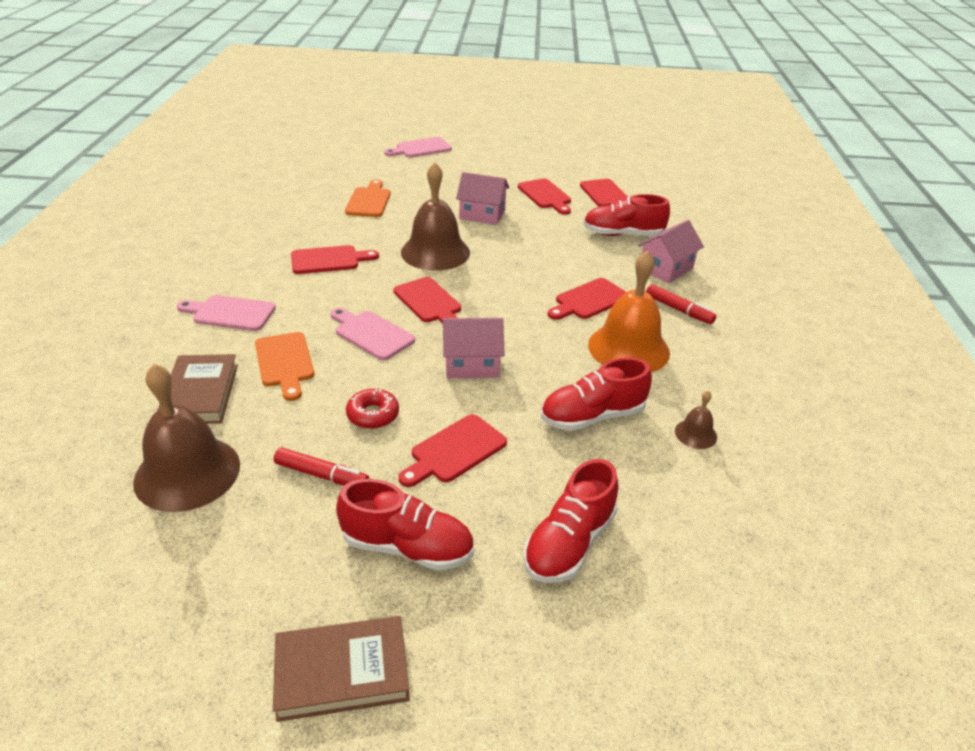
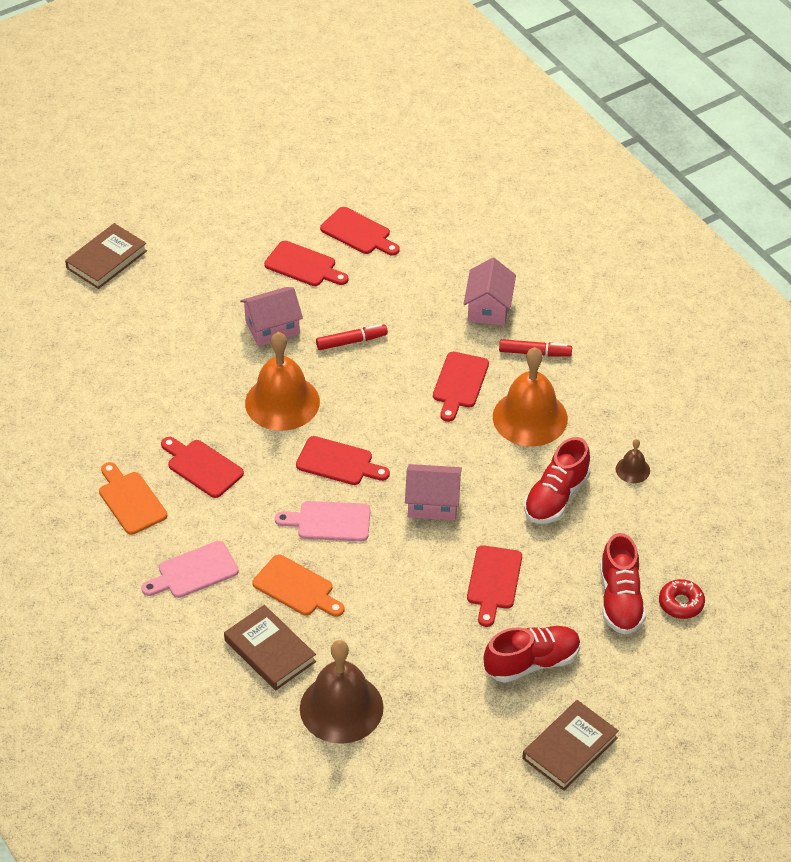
camera: 35 degrees left, 10 degrees up
(321, 475) = (428, 653): red marker -> red marker (351, 341)
(329, 260) = (202, 467): red cutting board -> red cutting board turned 90 degrees counterclockwise
(369, 201) = (147, 371): orange cutting board -> orange cutting board (130, 500)
(373, 415) = (410, 589): red donut -> red donut (681, 603)
(421, 148) = (106, 259): pink cutting board -> brown book
(435, 252) = (282, 402): brown bell -> orange bell
(471, 364) = (433, 503): pink house -> pink house turned 45 degrees clockwise
(623, 234) = (419, 283): red shoe -> none

